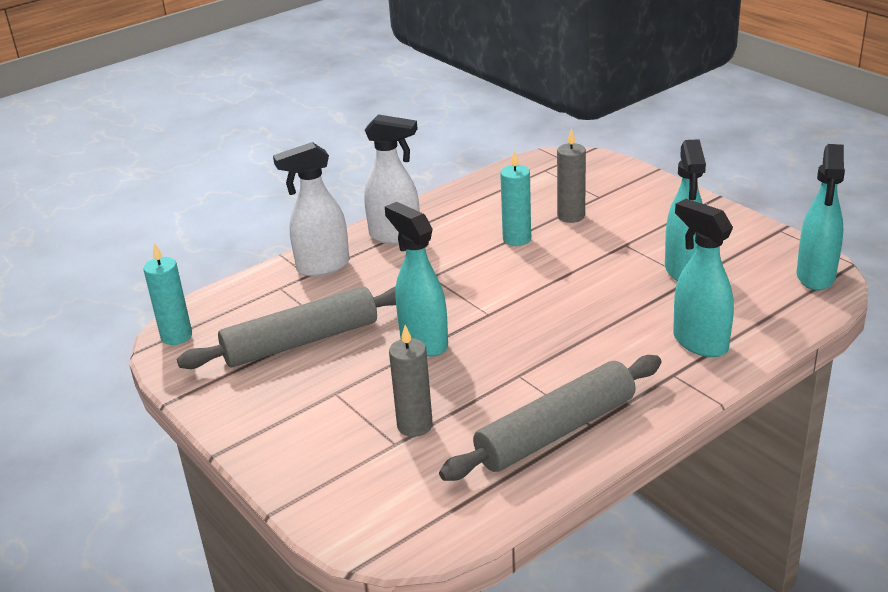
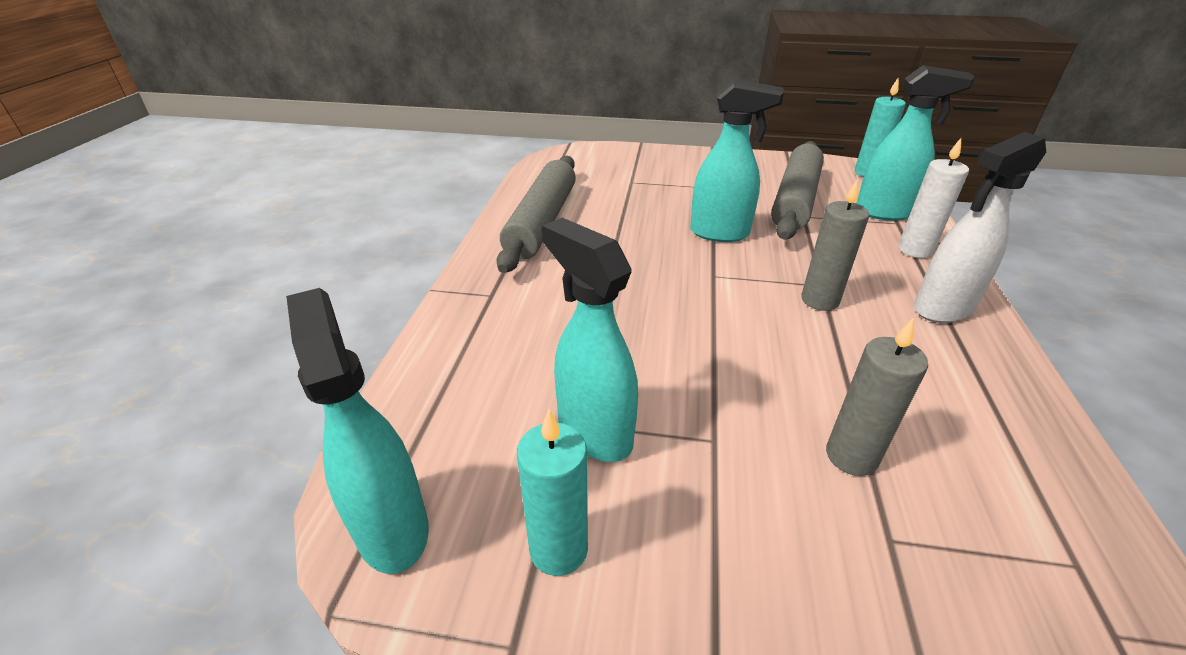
camera: 135 degrees right, 5 degrees up
(322, 267) = (915, 250): white spray bottle -> white candle
(415, 425) = (635, 192): grey candle -> grey candle (819, 300)
(517, 239) = (838, 372): turquoise candle -> turquoise candle (558, 549)
(699, 342) = (491, 336): turquoise spray bottle -> turquoise spray bottle (884, 212)

